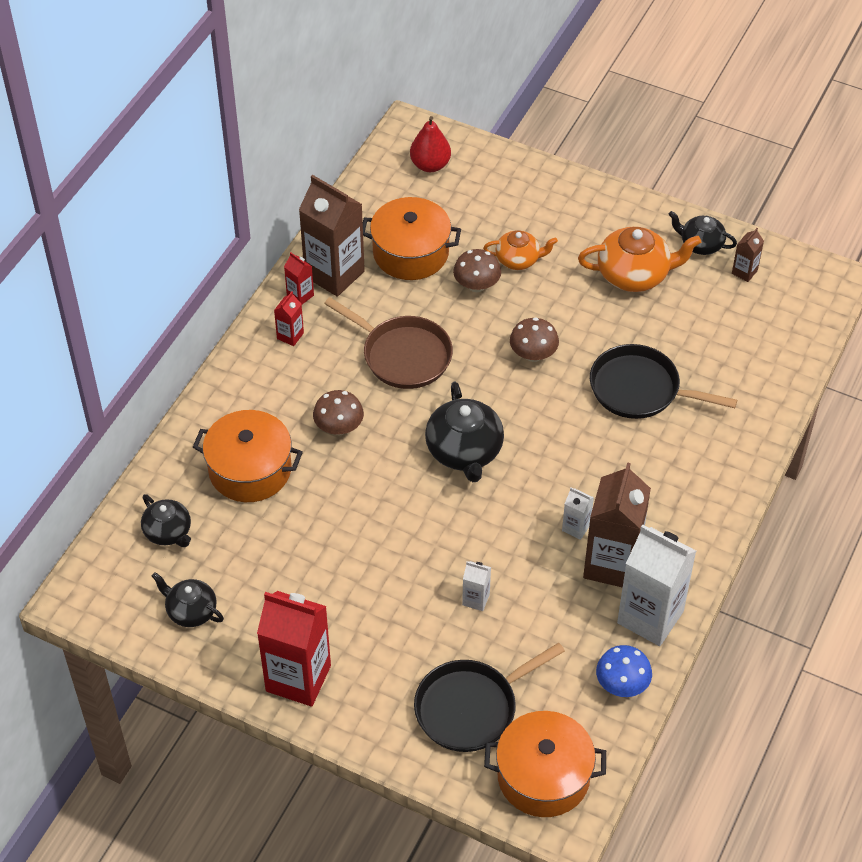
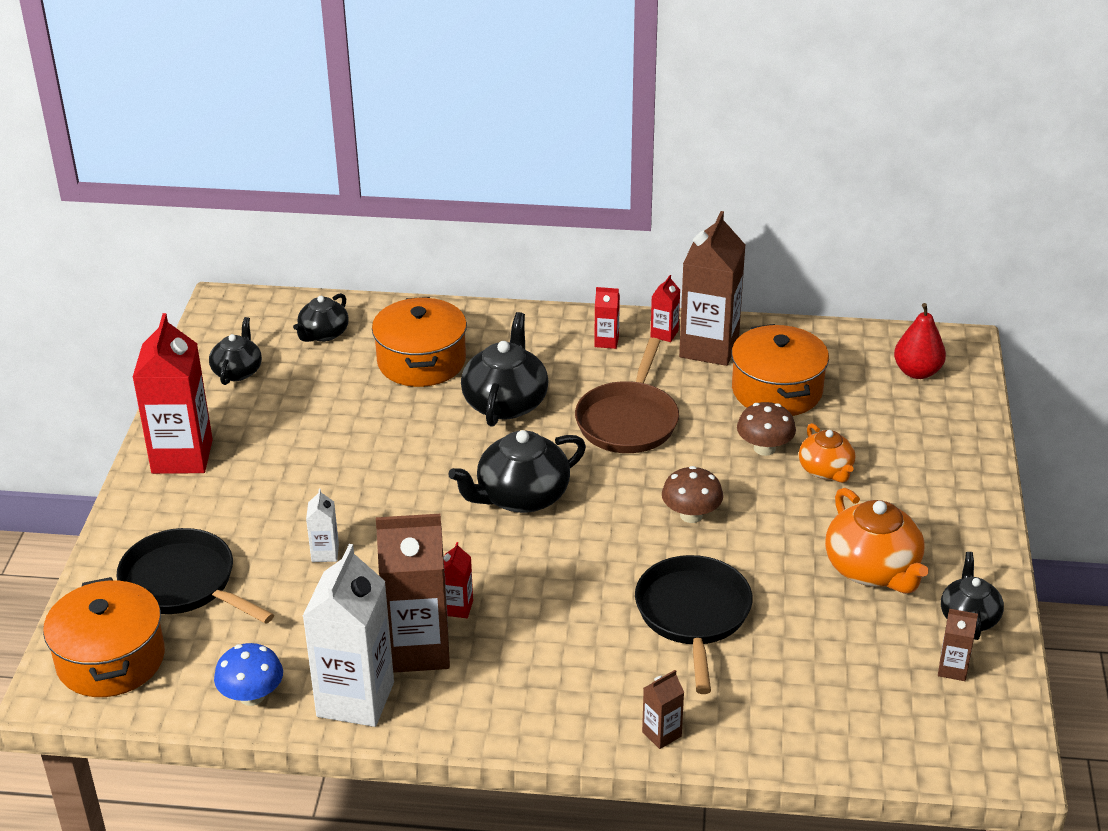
camera: 70 degrees right, 15 degrees down
(339, 427) = (505, 403): brown mushroom -> black teapot
(576, 527) = (457, 608): white carton -> red carton
(748, 445) = (661, 734): none -> brown carton

